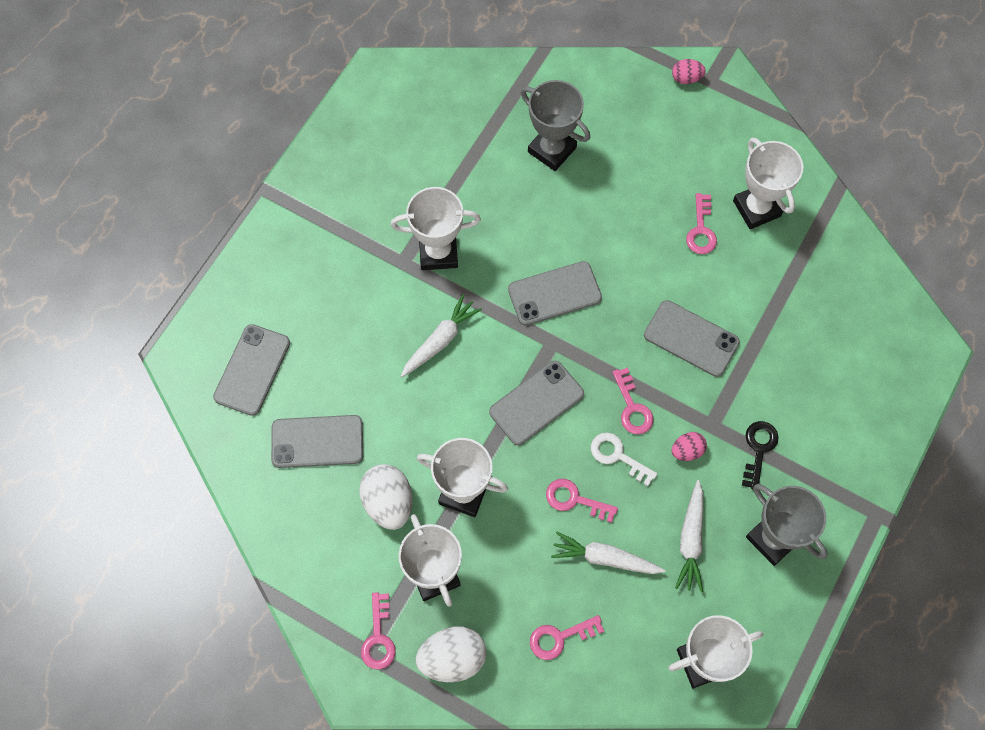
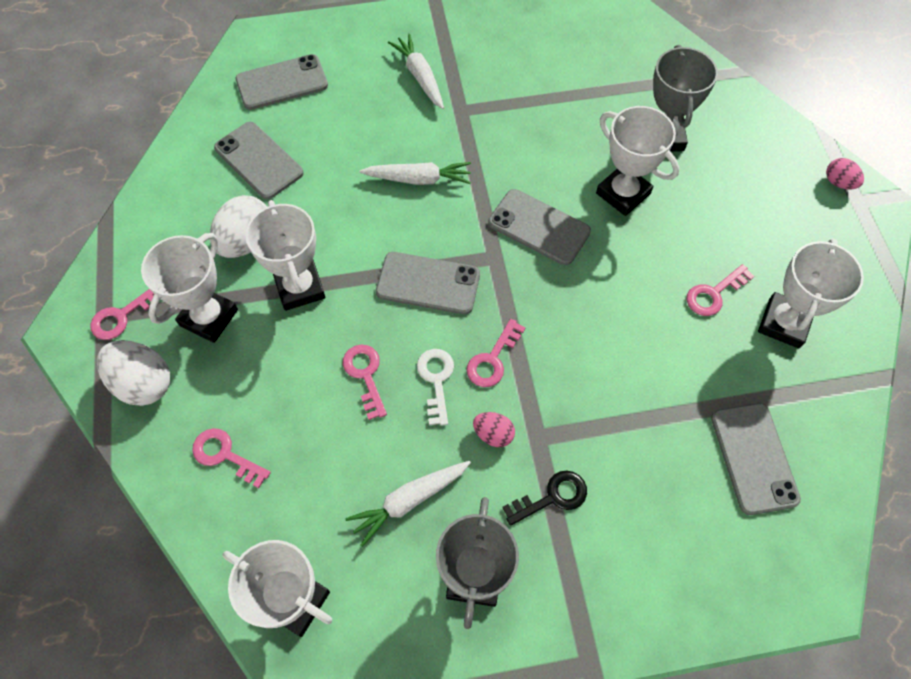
camera: 50 degrees right, 5 degrees down
(438, 252) = (492, 126): white trophy -> white trophy (623, 193)
(605, 558) = (330, 439): white carrot -> white carrot (420, 76)
(691, 338) = (604, 360): grey phone -> grey phone (754, 458)

